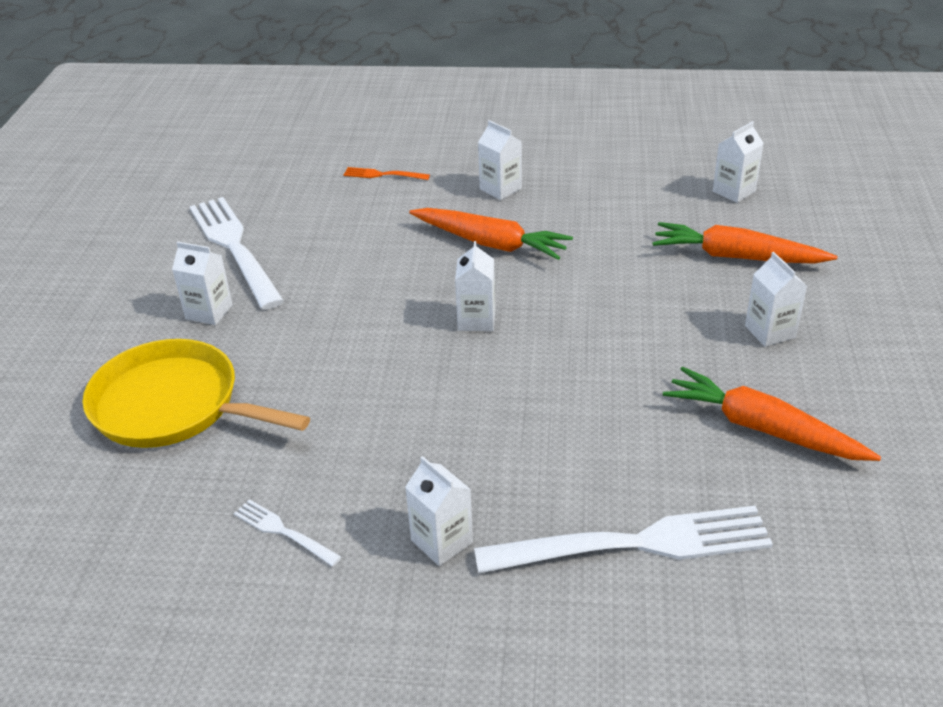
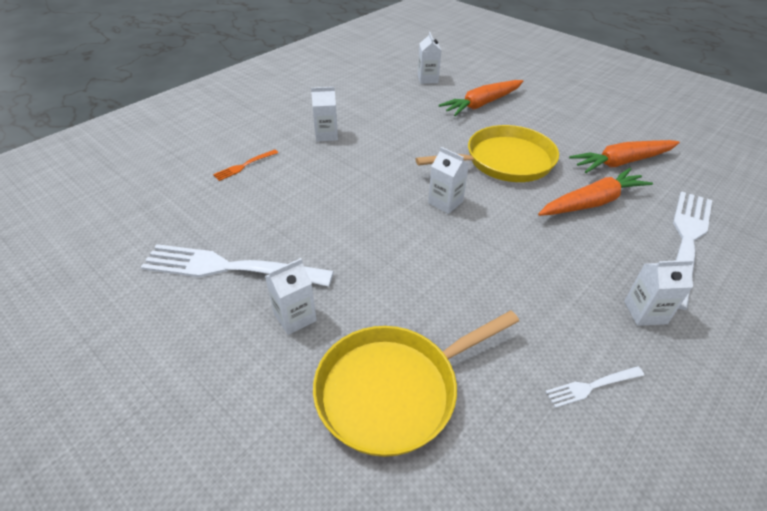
camera: 55 degrees left, 5 degrees up
(490, 243) = (376, 163): orange carrot -> orange carrot (592, 202)
(621, 328) = (504, 161): none -> yellow pan
(770, 332) = (550, 125): white carton -> none

